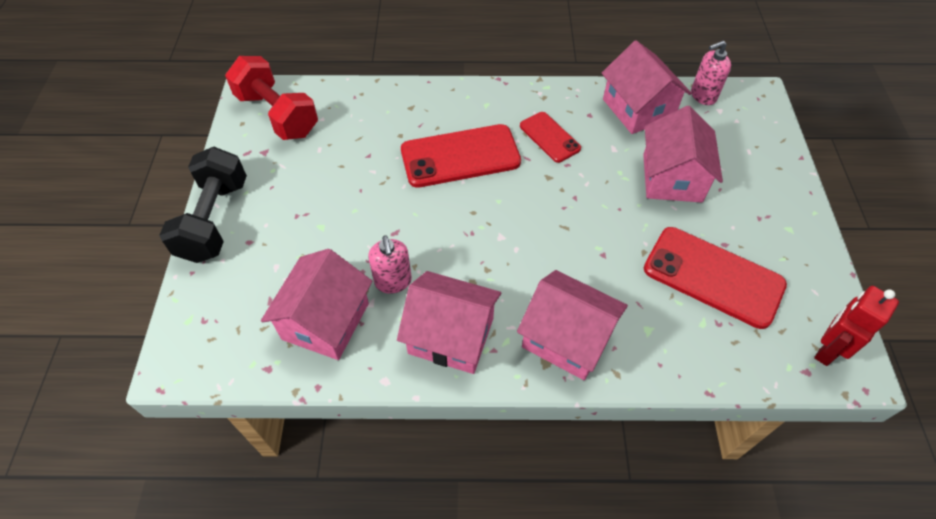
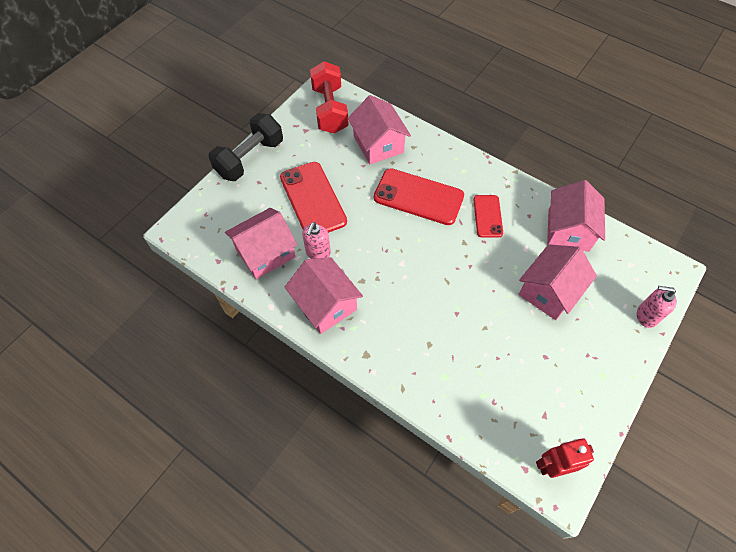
camera: 35 degrees right, 5 degrees up
(567, 338) = (390, 349): pink house -> pink house (378, 144)
(703, 96) = (627, 247): pink soap dispenser -> pink soap dispenser (646, 316)
(713, 277) = (517, 372): red phone -> red phone (313, 199)

